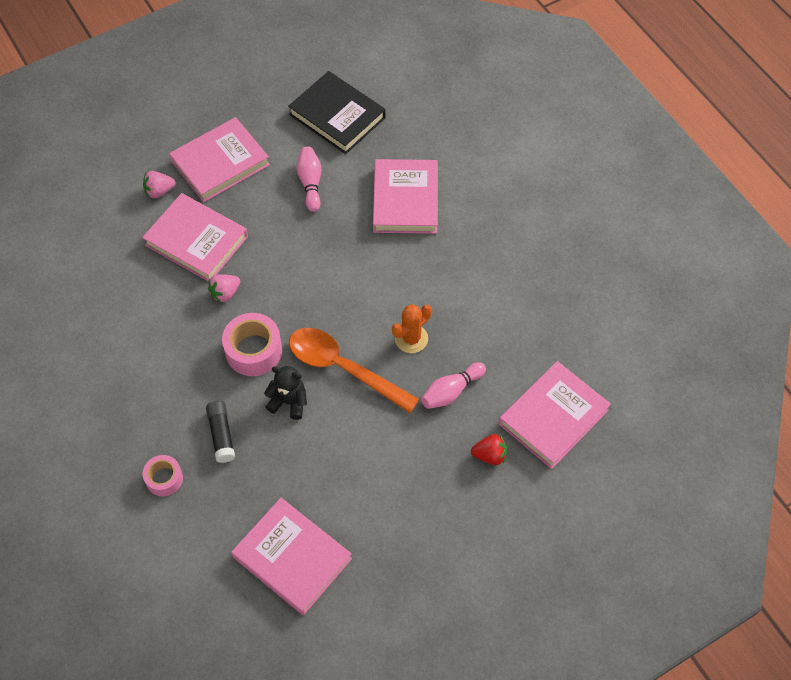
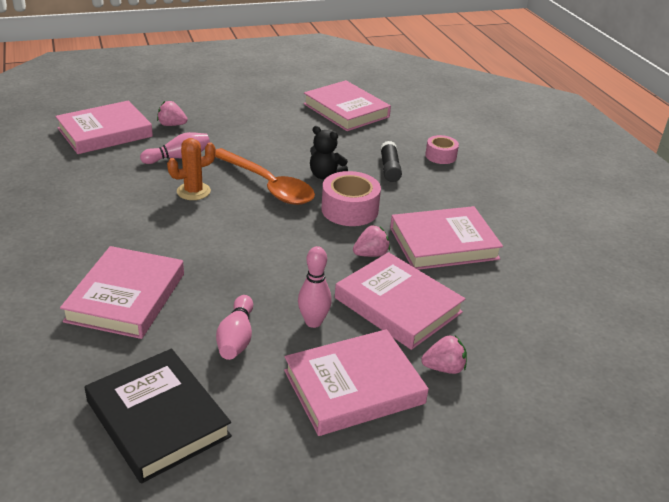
camera: 170 degrees left, 25 degrees down
(160, 324) = (443, 243): none -> pink book
(259, 209) = (313, 322): none -> pink bowling pin
(489, 455) = (172, 125): red strawberry -> pink strawberry

